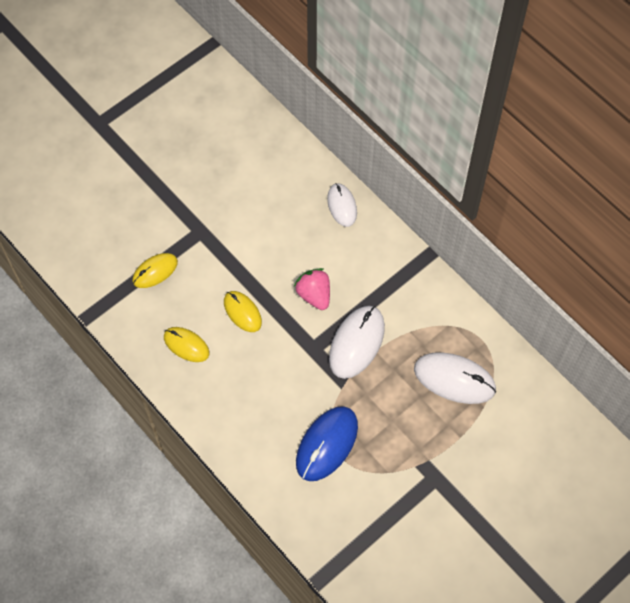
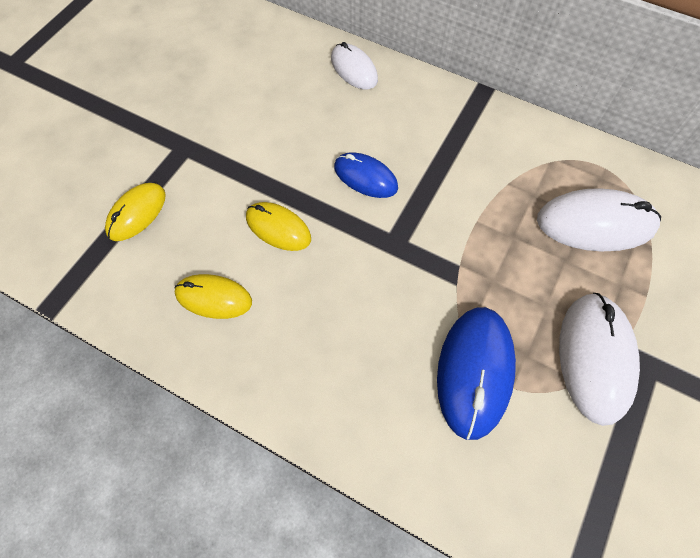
camera: 20 degrees left, 0 degrees up
(314, 295) = (365, 177): pink strawberry -> blue mouse
(356, 343) = (448, 219): white mouse -> white mouse (595, 358)

